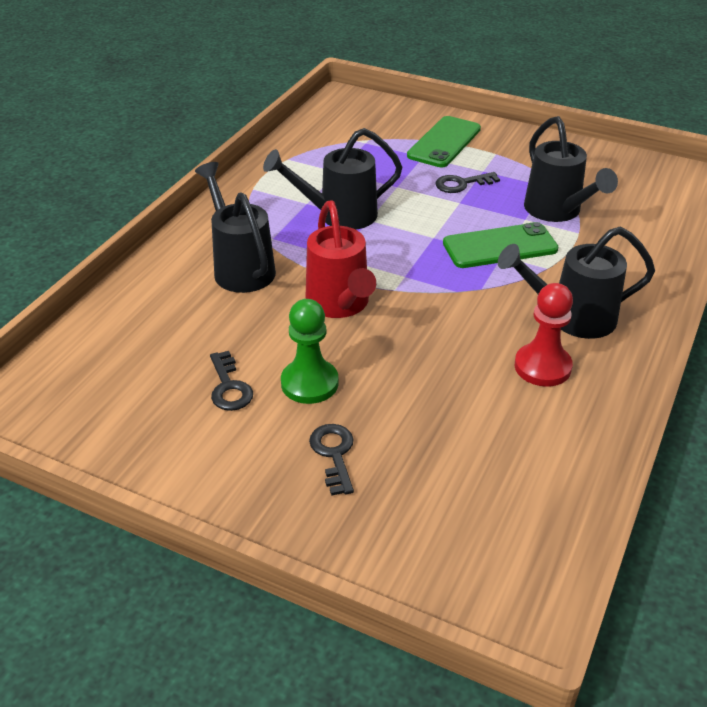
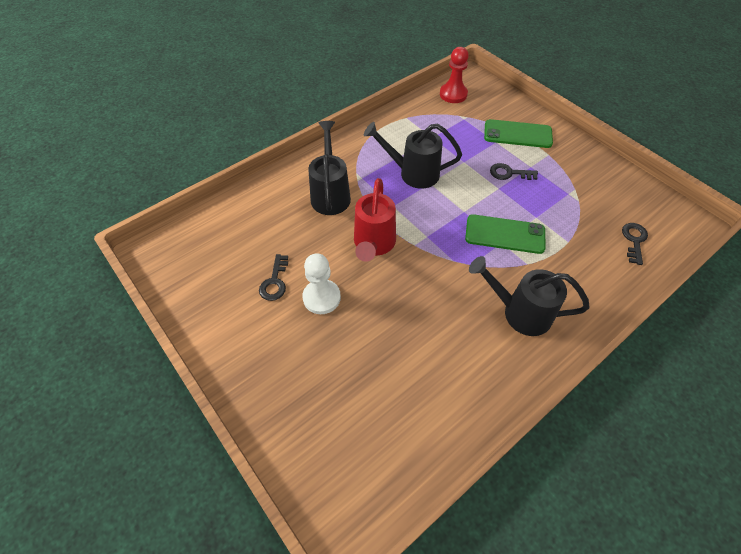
camera: 25 degrees right, 15 degrees up
(309, 383) = (321, 297): green pawn -> white pawn
(334, 454) = (306, 356): black key -> black key (634, 240)
(444, 142) = (517, 134): green phone -> green phone turned 45 degrees clockwise
(542, 367) = (475, 344): red pawn -> red pawn (453, 94)
(557, 211) = (563, 218): black watering can -> none

